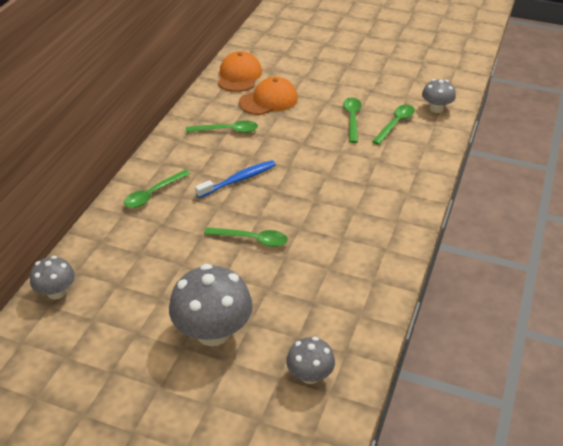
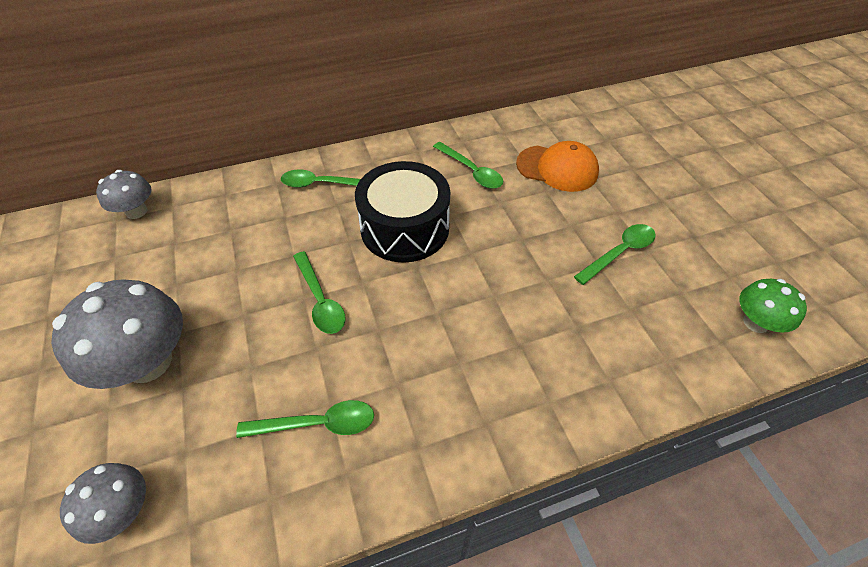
camera: 50 degrees right, 10 degrees up
(238, 180) = (405, 228): blue toothbrush -> black drum
(239, 76) = (565, 125): orange cap -> none
(395, 124) = (666, 299): green spoon -> green spoon (317, 424)
(436, 108) = (756, 322): grey mushroom -> green mushroom

